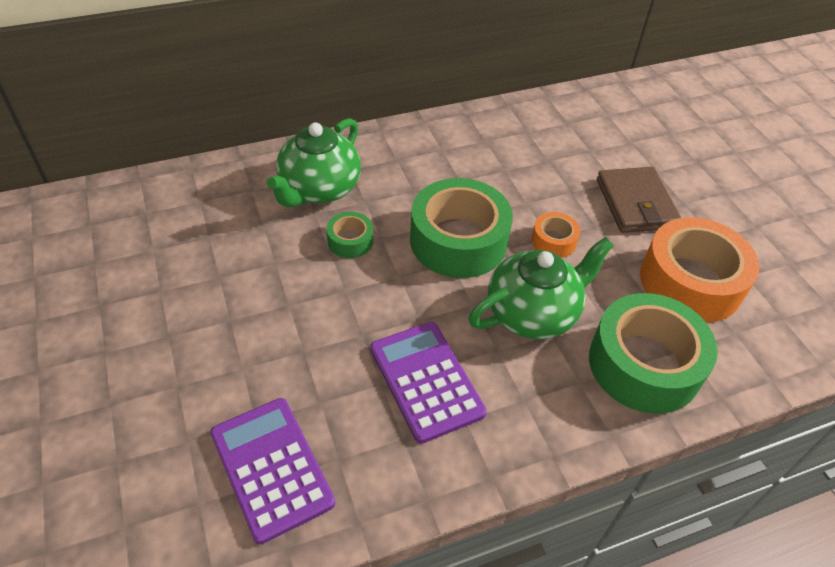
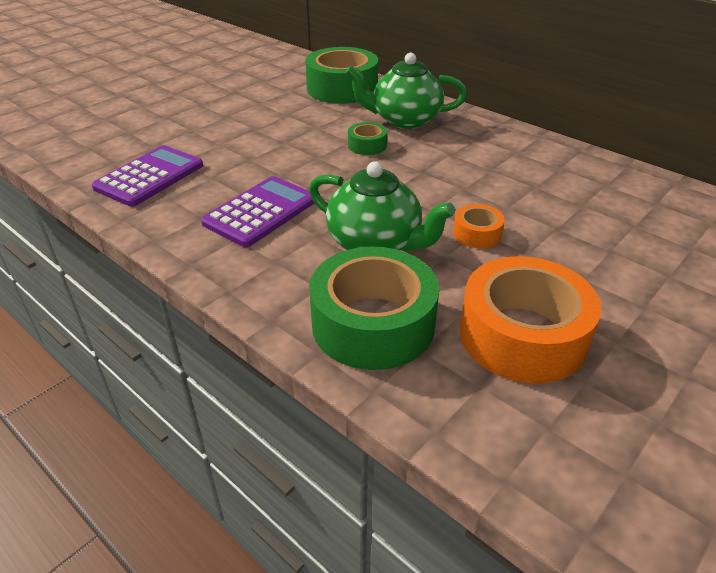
camera: 65 degrees right, 10 degrees down
(458, 241) = (419, 187): green tape -> green tape (342, 88)
(635, 203) = (596, 272): brown wallet -> none

